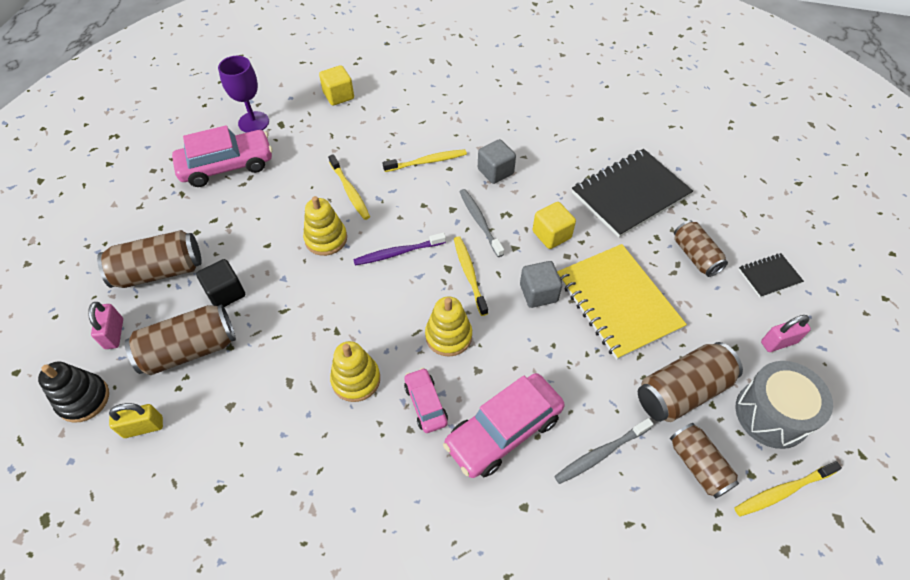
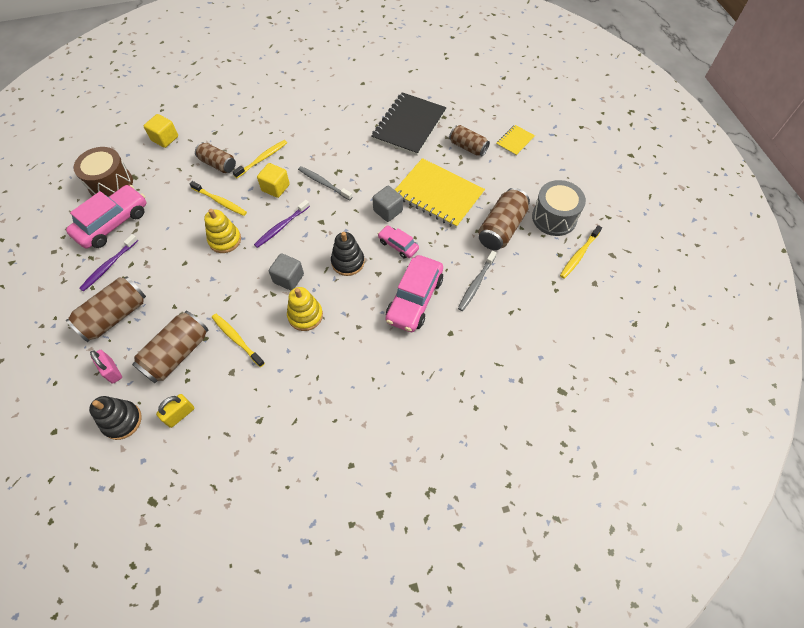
camera: 30 degrees left, 5 degrees up
(192, 211) = (109, 266): none -> purple toothbrush
(226, 293) = (177, 307): black cube -> none
(253, 122) = (111, 184): purple goblet -> brown drum
(425, 404) = (358, 307): pink car -> pink car (398, 245)
(448, 336) = (348, 262): yellow stacking toy -> black stacking toy
(469, 274) = (337, 219): yellow toothbrush -> yellow toothbrush (237, 339)
(495, 171) = (314, 146): grey cube -> grey cube (288, 278)
(551, 235) = (375, 172): yellow cube -> yellow cube (275, 188)
(698, 465) = (530, 263): brown can -> brown can (218, 164)
(769, 276) = (515, 141): black notebook -> yellow notebook
(778, 342) = (538, 177): pink padlock -> none

